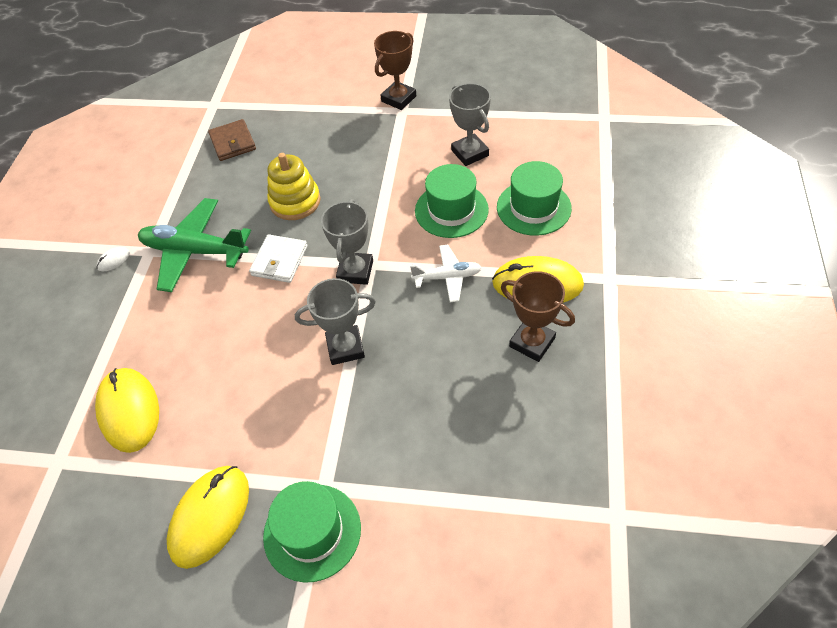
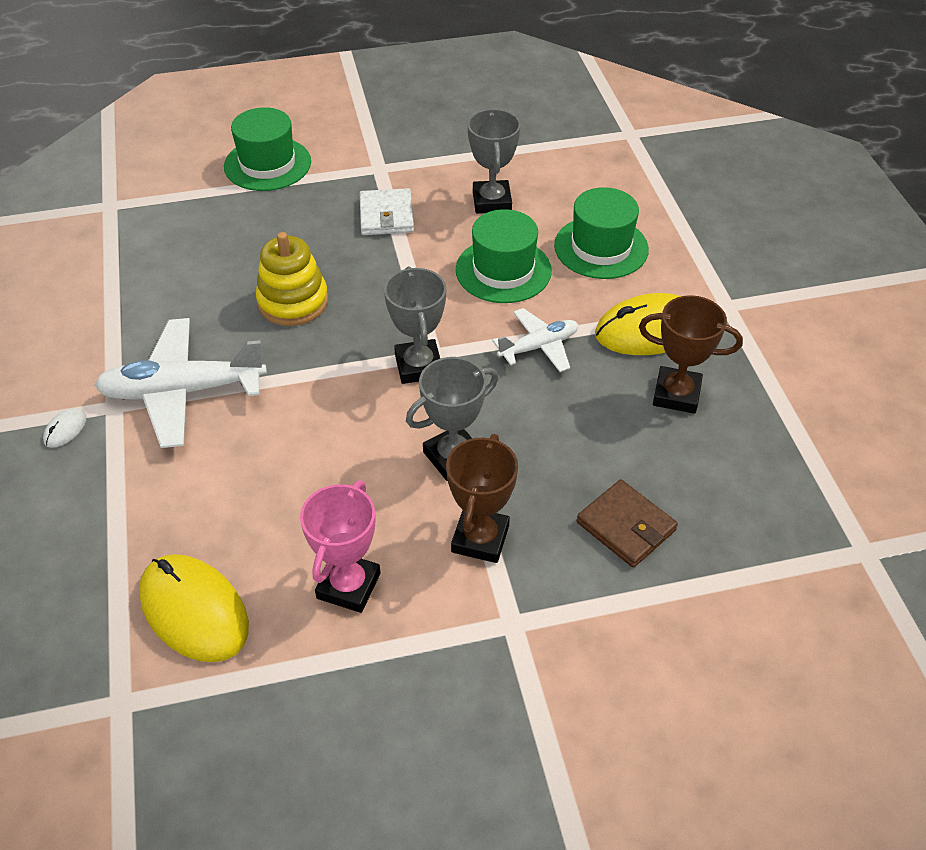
camera: 25 degrees left, 5 degrees down
(195, 251) = (183, 391): green plane -> white plane
(210, 516) = (381, 703): yellow mouse -> none
(230, 424) = (348, 586): none -> pink trophy
(233, 142) = (165, 247): brown wallet -> brown wallet (626, 526)
(279, 261) = (310, 376): white wallet -> white wallet (386, 215)
(312, 532) = (525, 678): green hat -> green hat (267, 164)
(398, 99) = (367, 155): brown trophy -> brown trophy (480, 539)
(470, 153) = (492, 201): grey trophy -> grey trophy turned 45 degrees clockwise

